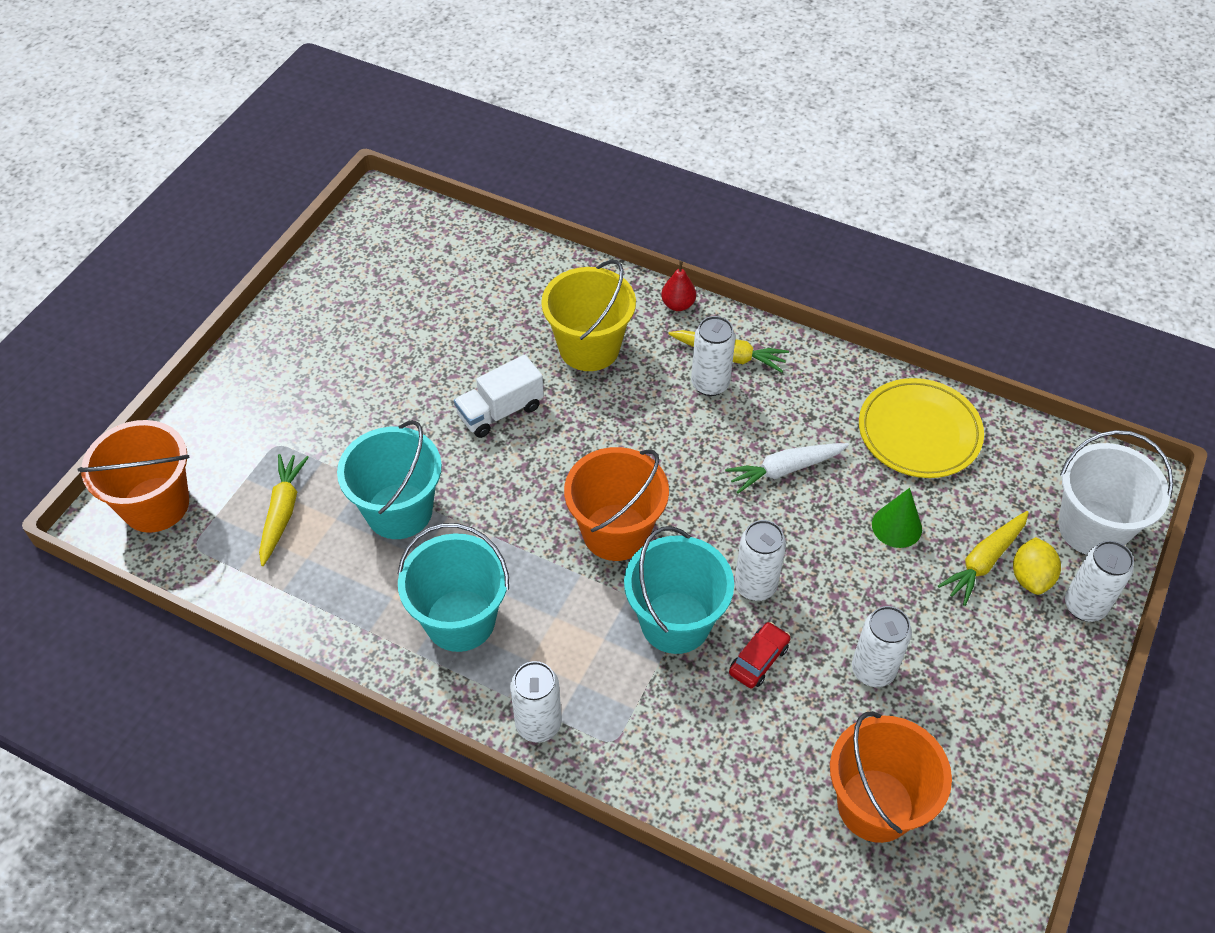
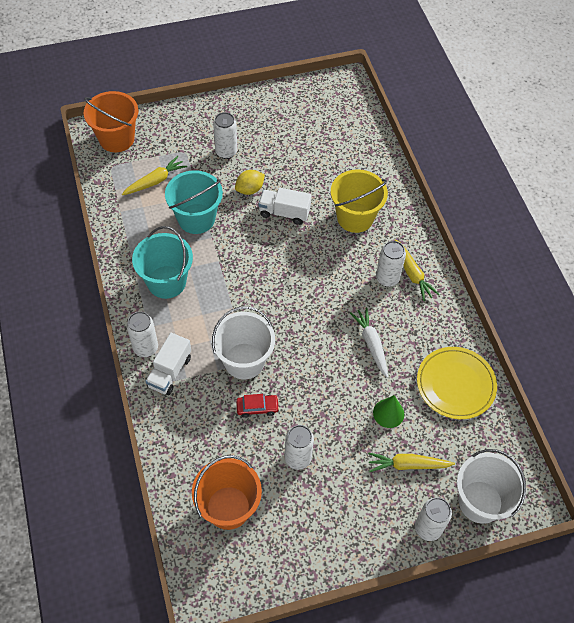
camera: 45 degrees right, 5 degrees up
(605, 722) = (170, 371): none -> white truck
(616, 532) = (267, 303): orange bucket -> none
(675, 622) = (244, 361): turquoise bucket -> white bucket
(678, 304) = (419, 232): red pear -> none
(755, 586) = (294, 378): white can -> white can (226, 152)
(785, 470) = (371, 344): white carrot -> white carrot turned 45 degrees clockwise
(1030, 577) = (420, 492): yellow lemon -> yellow lemon (250, 189)

